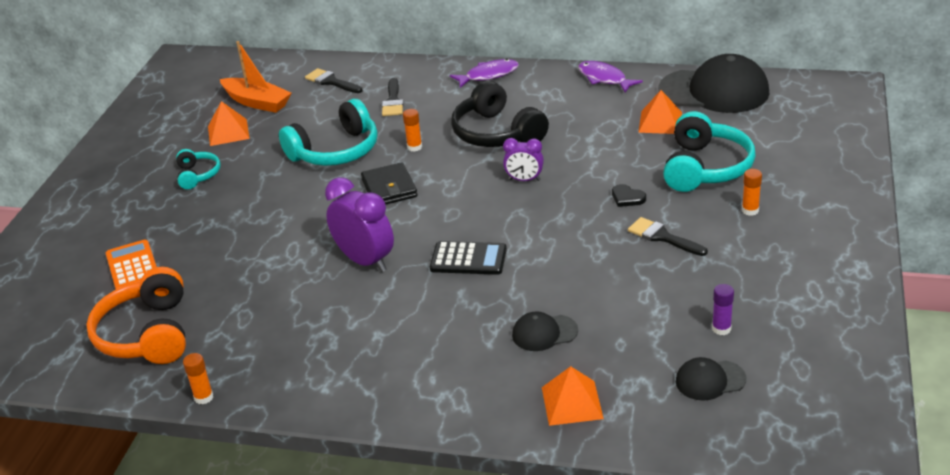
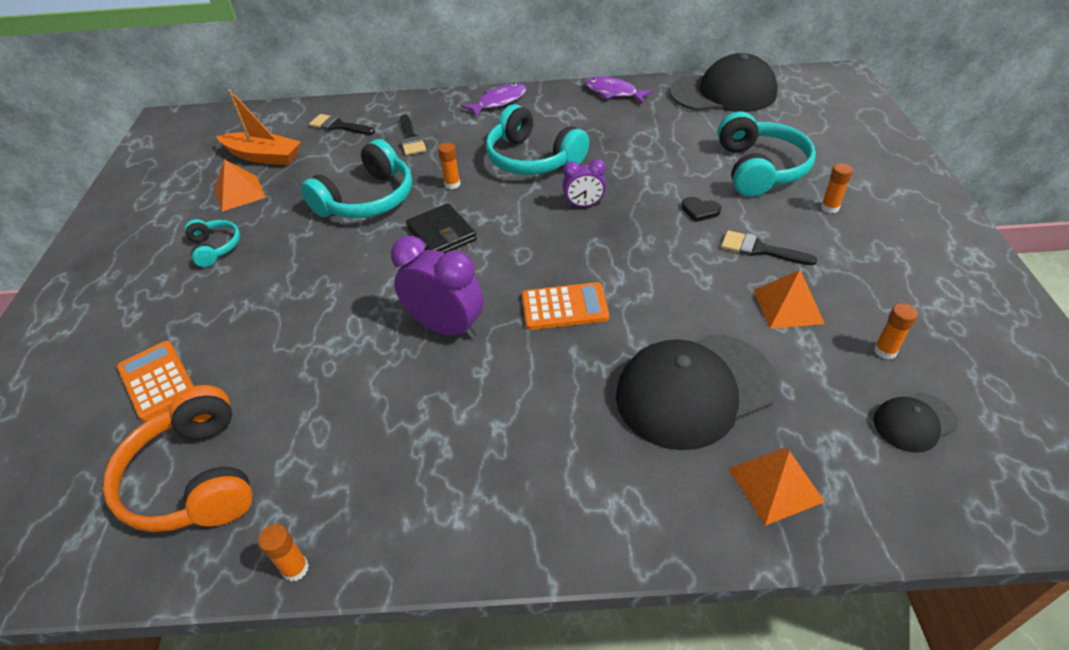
camera: 15 degrees left, 10 degrees up
(468, 259) = (564, 307): black calculator -> orange calculator
(496, 133) = (532, 159): black headphones -> turquoise headphones
(544, 333) = (694, 390): black cap -> black cap, size x2.10
(660, 122) = (689, 128): orange pyramid -> orange pyramid (788, 306)
(721, 329) = (885, 351): purple glue stick -> orange glue stick

